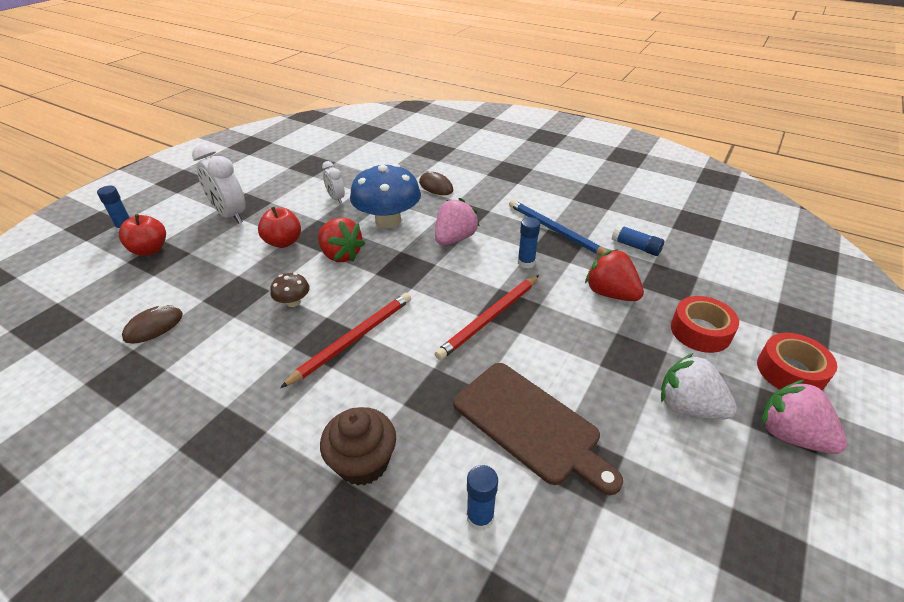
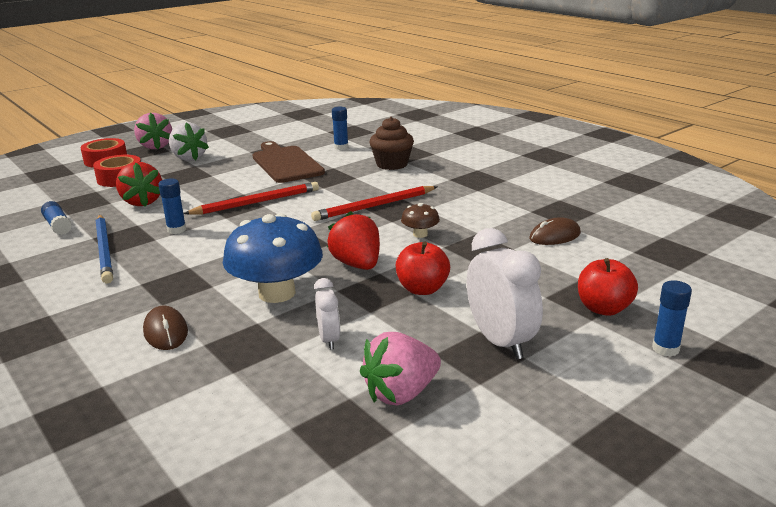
camera: 160 degrees left, 15 degrees down
(455, 239) = (219, 260): pink strawberry -> pink strawberry (401, 393)

